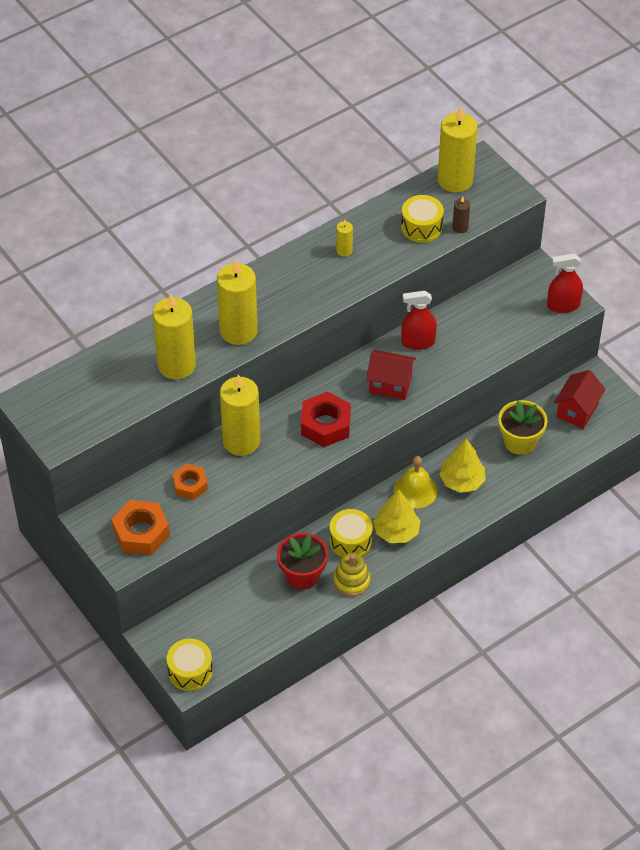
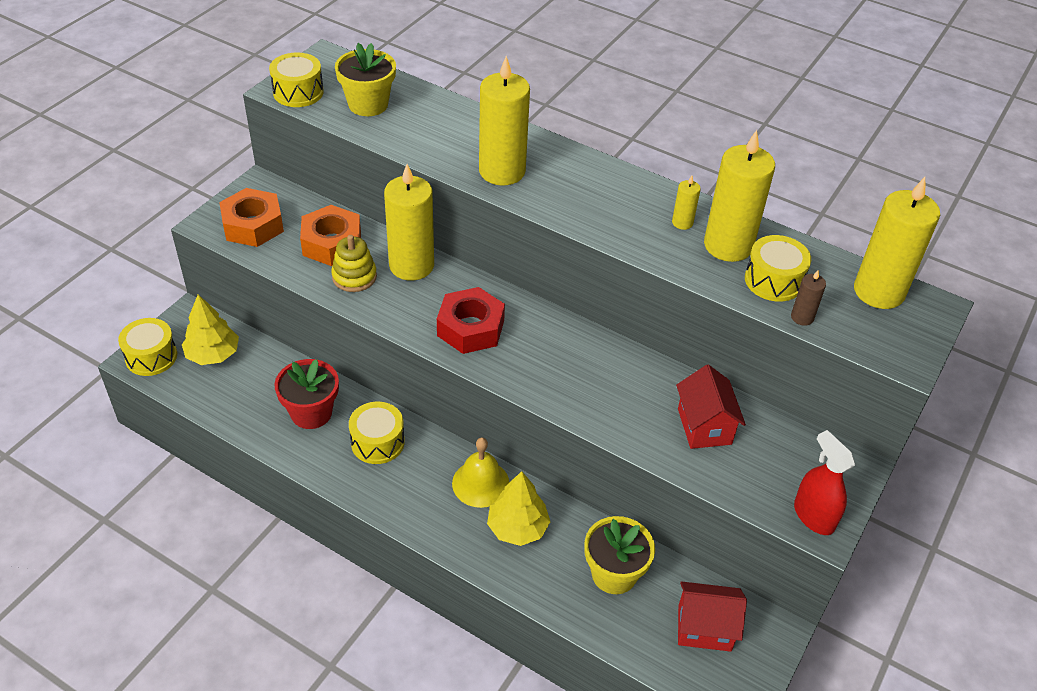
camera: 65 degrees right, 5 degrees down
(68, 431) = (298, 92): none -> yellow drum
(110, 389) = (368, 104): none -> yellow flower pot
(176, 365) = (426, 140): yellow candle -> yellow candle (728, 245)
(190, 485) = (332, 243): orange nut -> orange nut, size x1.55
(351, 581) = (319, 460): yellow stacking toy -> yellow stacking toy (354, 277)
(390, 384) = (564, 369): red house -> red house (704, 426)
(396, 531) = (409, 482): yellow tree -> yellow tree (213, 354)
(418, 342) = (647, 377): red spray bottle -> none

